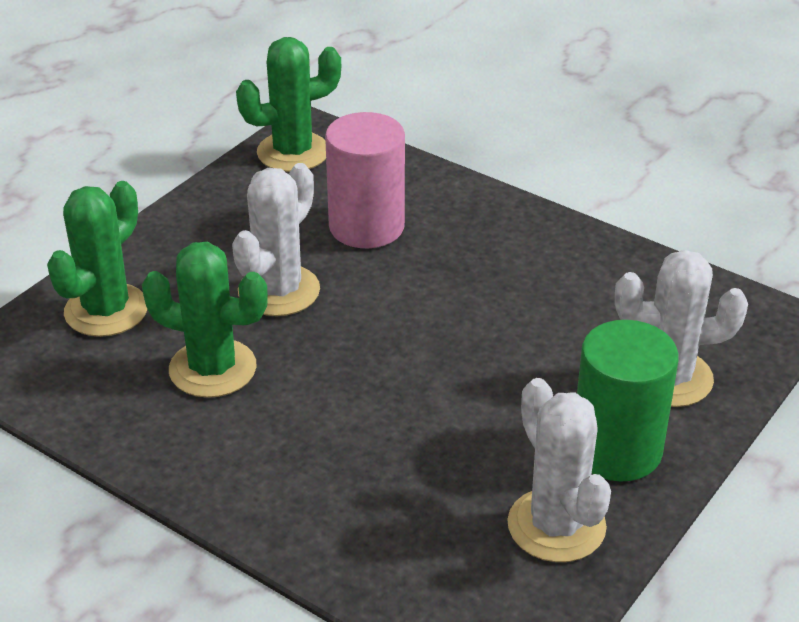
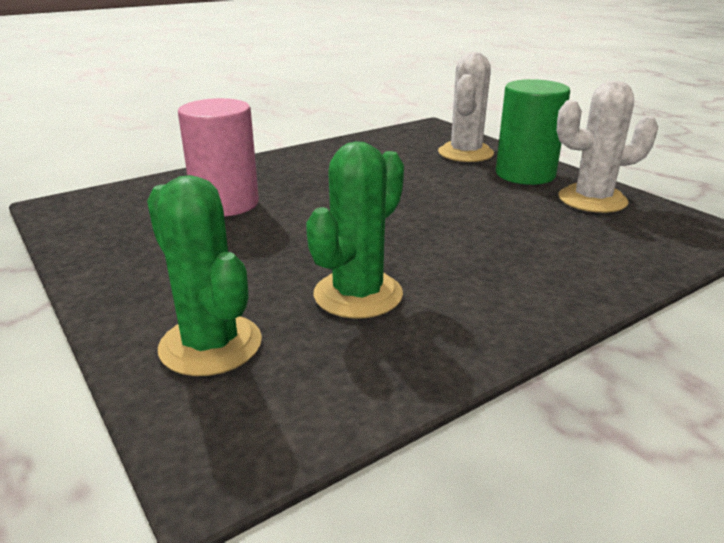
camera: 70 degrees left, 10 degrees down
(279, 291) = (272, 248): white cactus -> none
(293, 152) = (82, 215): green cactus -> none

